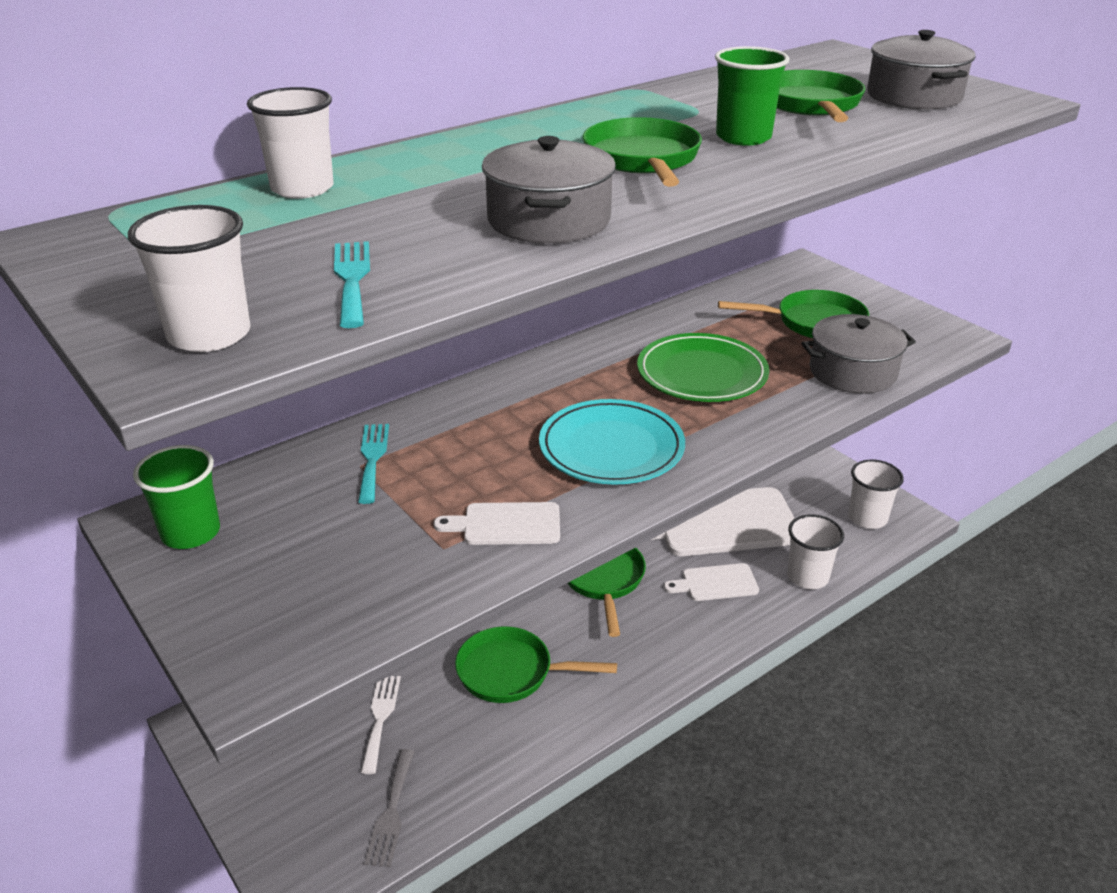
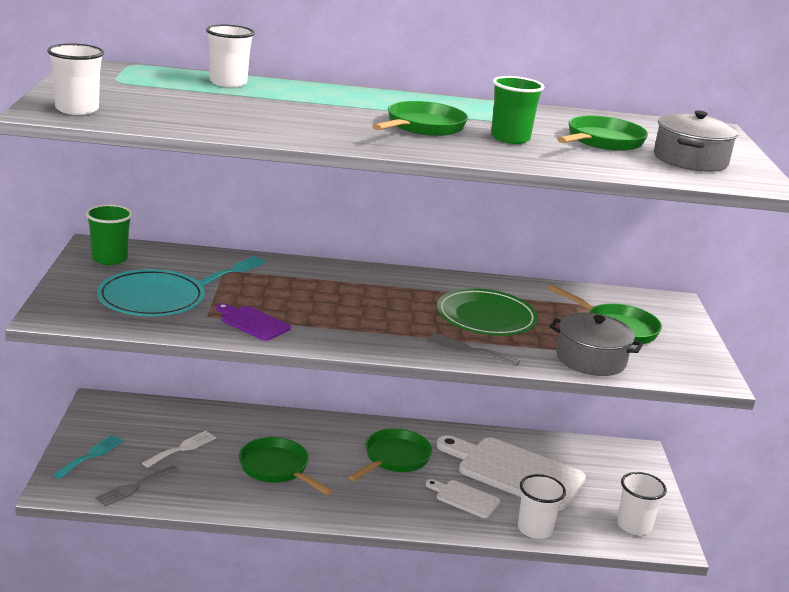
camera: 35 degrees right, 10 degrees down
(352, 279) = (169, 115): turquoise fork -> turquoise fork (91, 455)
(506, 524) = (252, 323): white cutting board -> purple cutting board
(549, 220) = (306, 128): grey pot -> none
(611, 448) = (365, 321): turquoise plate -> turquoise plate (151, 298)
(749, 424) = (468, 349): none -> grey fork

